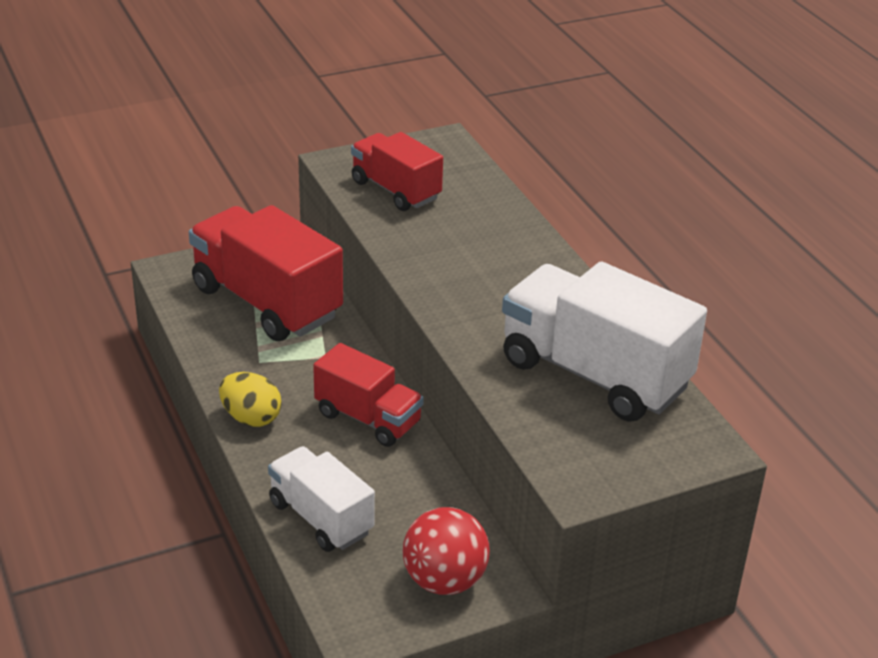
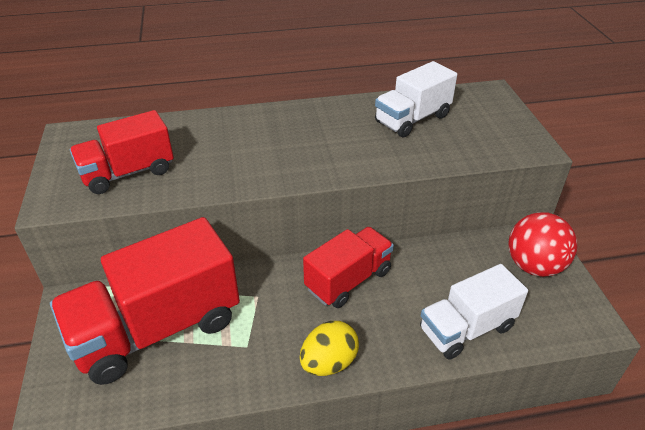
camera: 75 degrees left, 5 degrees up
(594, 374) = (412, 119): white truck -> white truck, size x0.60

